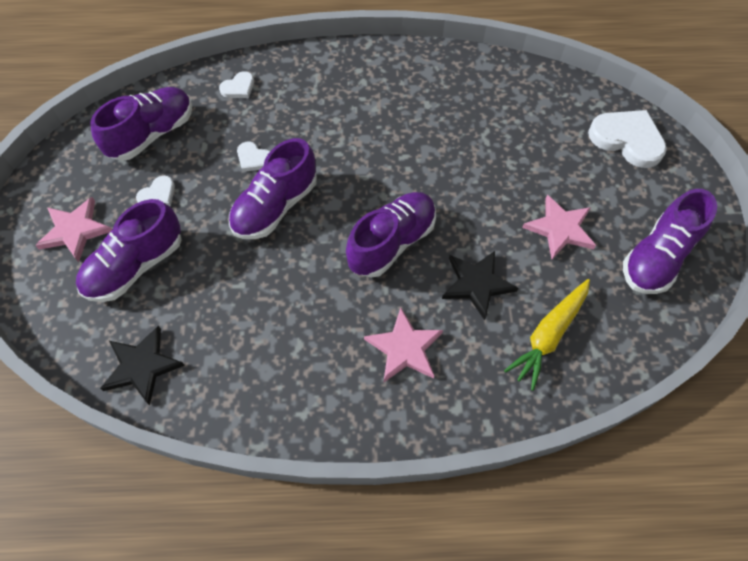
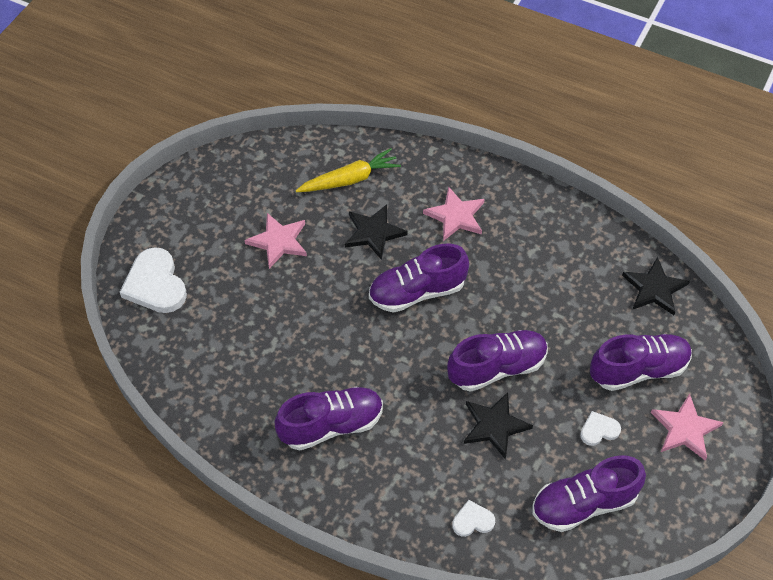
camera: 150 degrees left, 5 degrees down
(254, 158) = (494, 426): white heart -> black star
(657, 257) = (227, 190): purple shoe -> purple shoe (331, 425)

